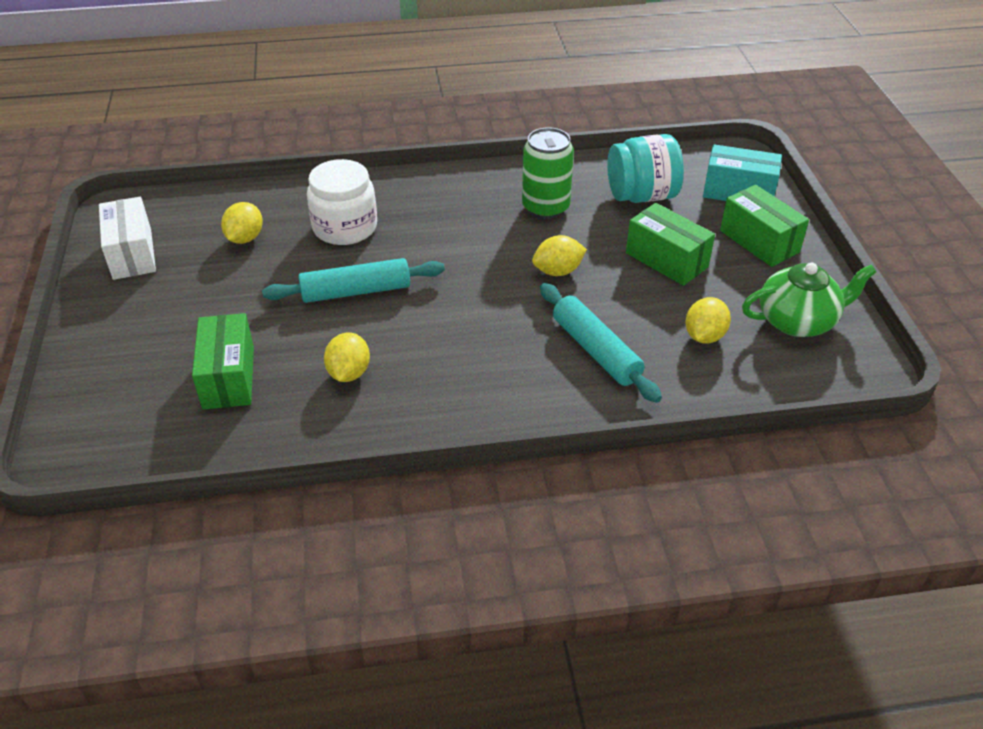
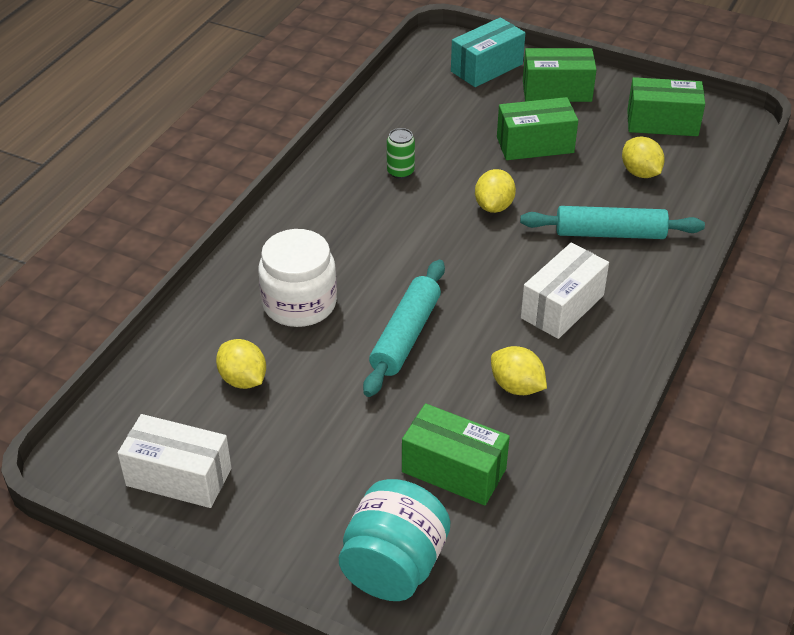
camera: 55 degrees left, 0 degrees up
(469, 360) = (562, 307): none -> white box
(545, 207) = (400, 172): green can -> green can, size x0.55
(641, 196) = (439, 115): turquoise jar -> turquoise jar (394, 566)
(798, 321) = (662, 123): green teapot -> green box

